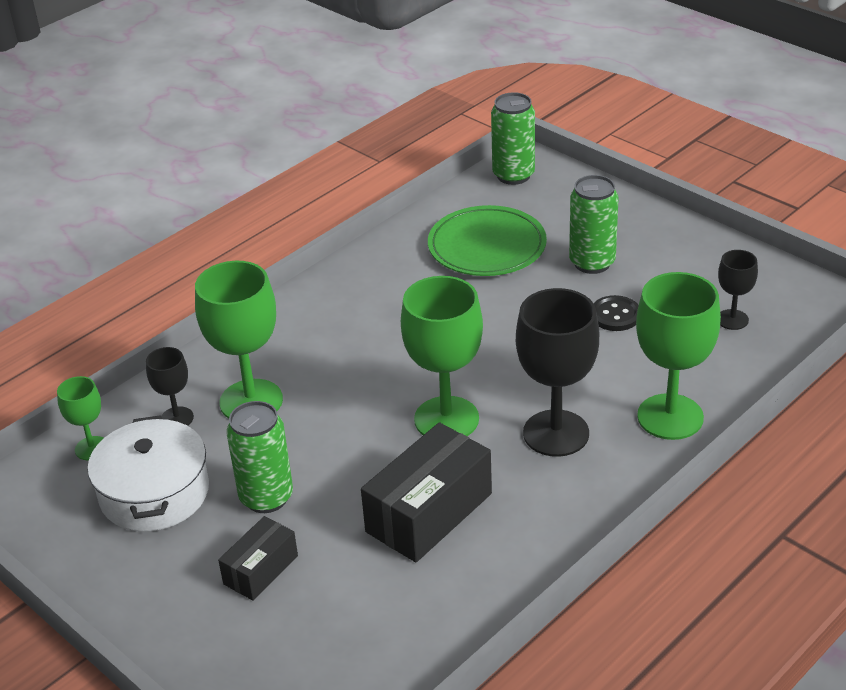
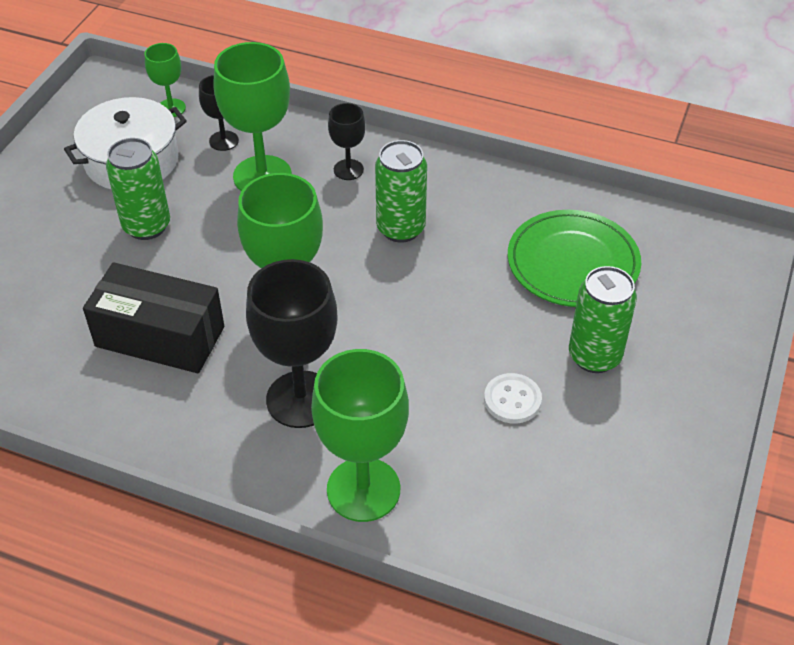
camera: 65 degrees right, 10 degrees up
(260, 570) = (62, 251): black box -> none
(513, 175) = (714, 248): green can -> green can (401, 228)
(615, 315) = (512, 400): black button -> white button
(732, 319) = (560, 511): black goblet -> black goblet (348, 170)

